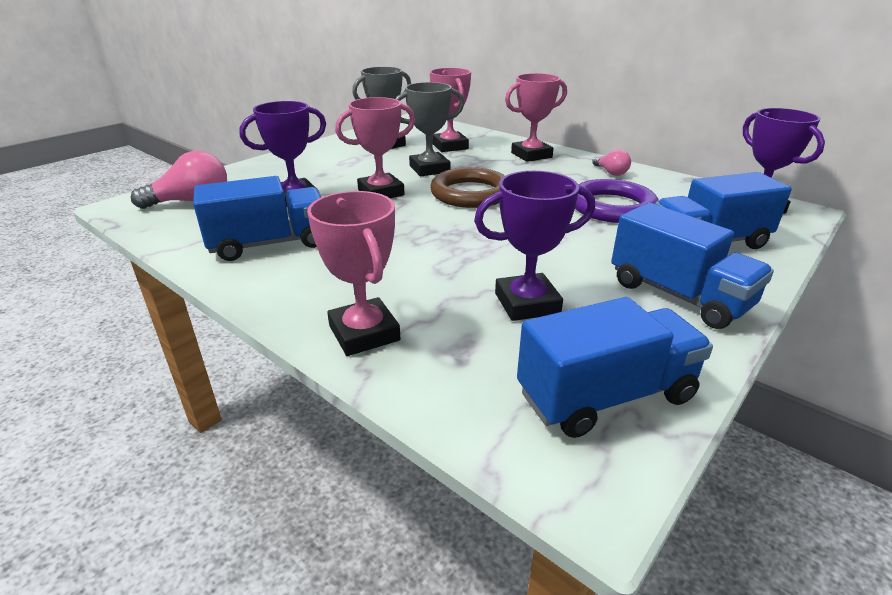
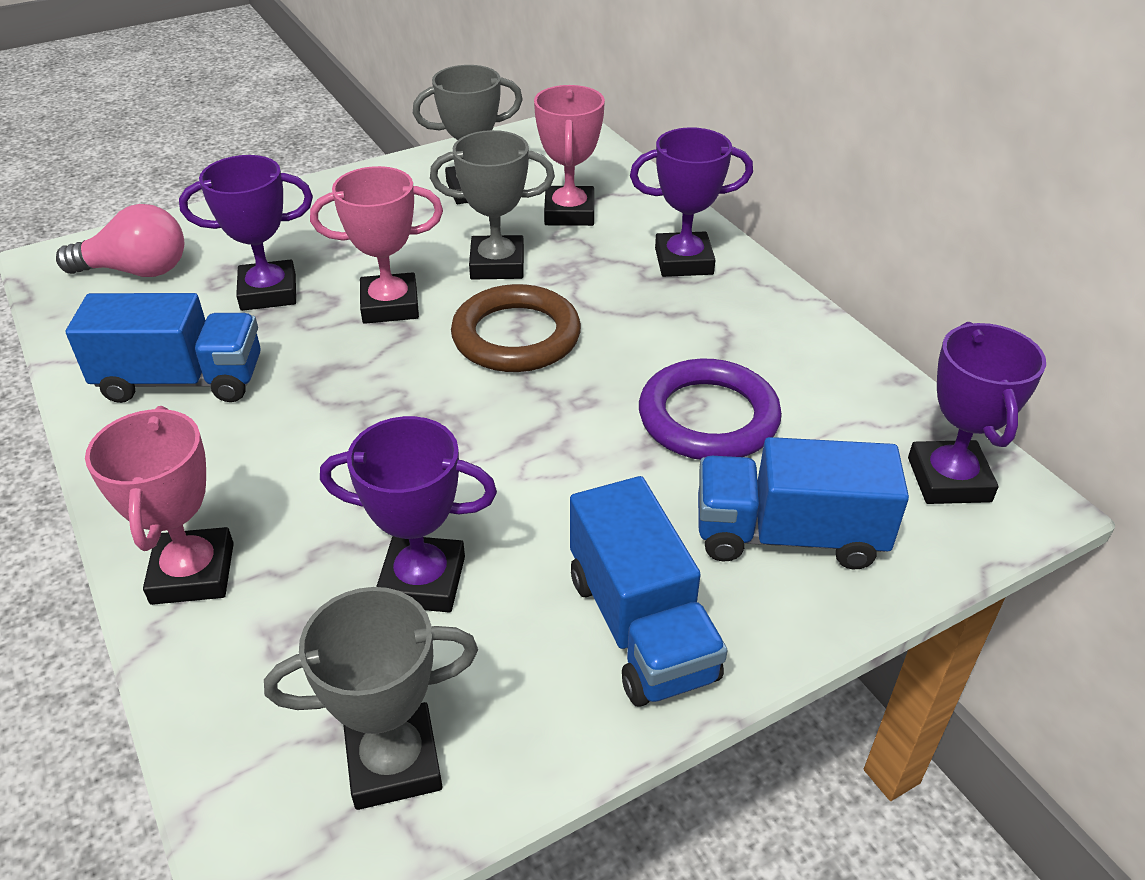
camera: 20 degrees right, 10 degrees up
(531, 155) = (683, 261): pink trophy -> purple trophy
(605, 396) = (394, 762): blue truck -> grey trophy
(610, 172) = (780, 333): pink light bulb -> none

